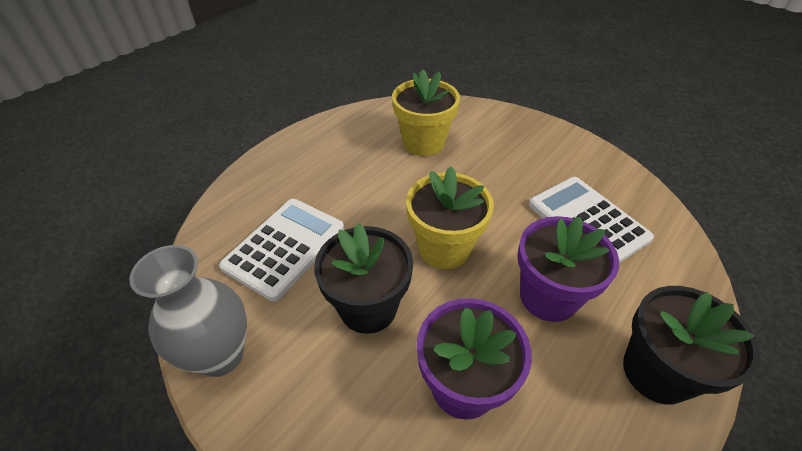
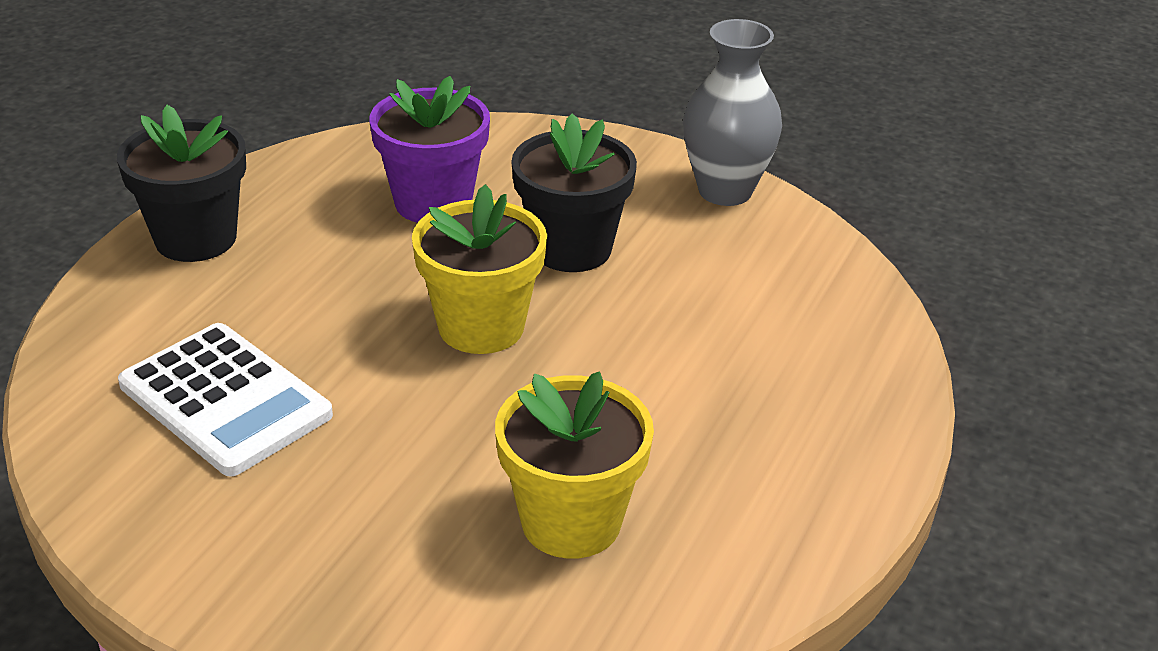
camera: 165 degrees right, 10 degrees down
(285, 247) = (732, 295): white calculator -> none
(548, 296) = (318, 290): purple flower pot -> none

